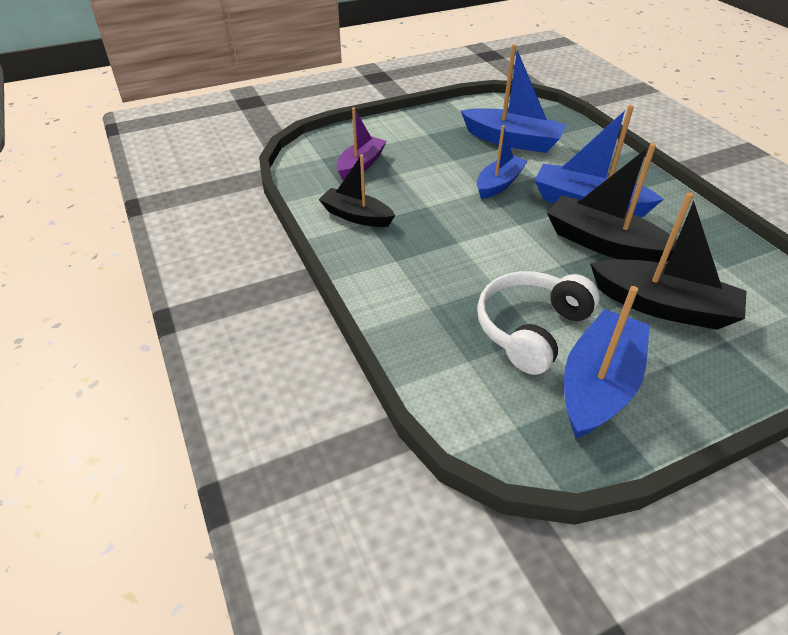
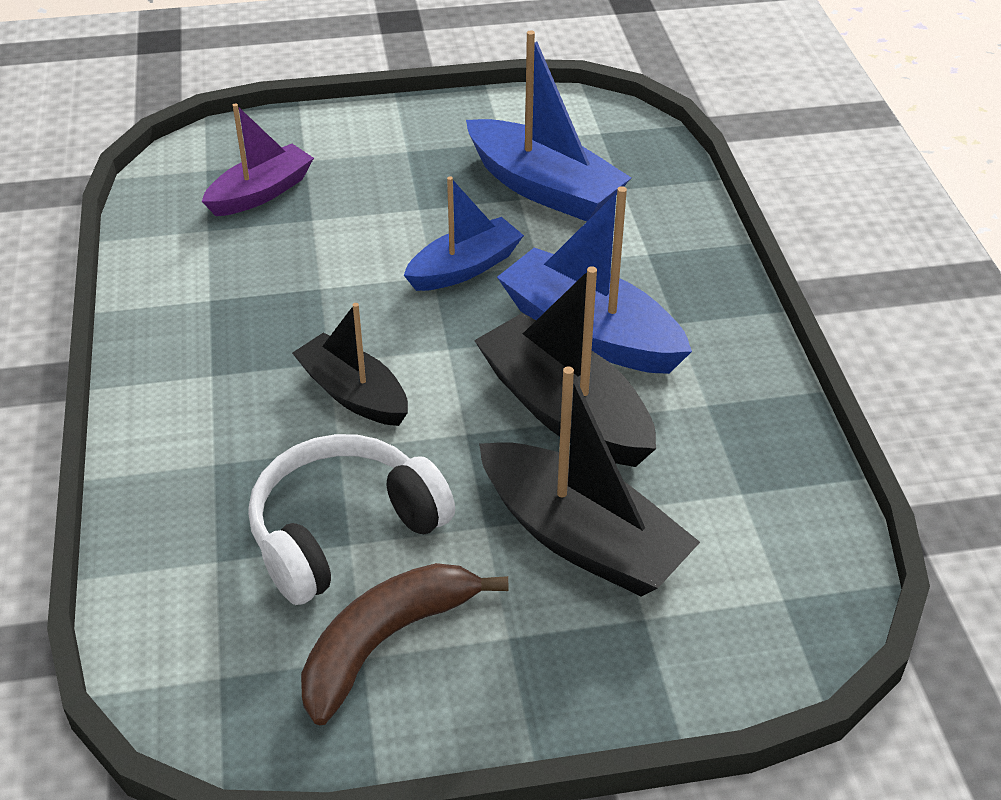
camera: 15 degrees right, 0 degrees up
(356, 216) = (198, 286): black boat -> black boat (354, 394)
(598, 385) = (384, 642): blue boat -> brown banana

